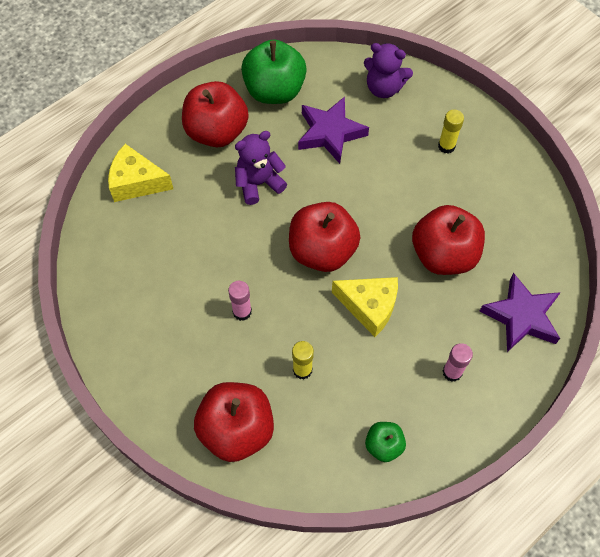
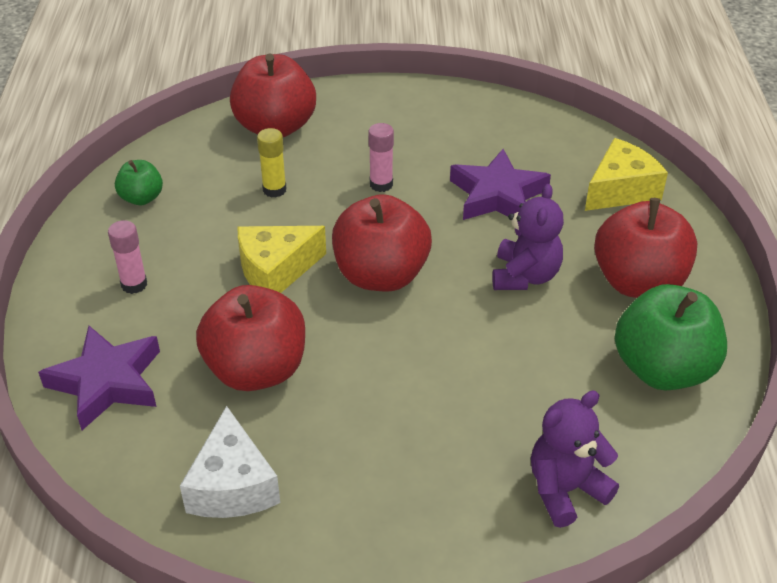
camera: 130 degrees right, 20 degrees down
(330, 133) = (538, 380): purple star -> purple star (497, 195)
(446, 146) = (397, 487): yellow glue stick -> none
(512, 208) = (232, 485): none -> white cheese

